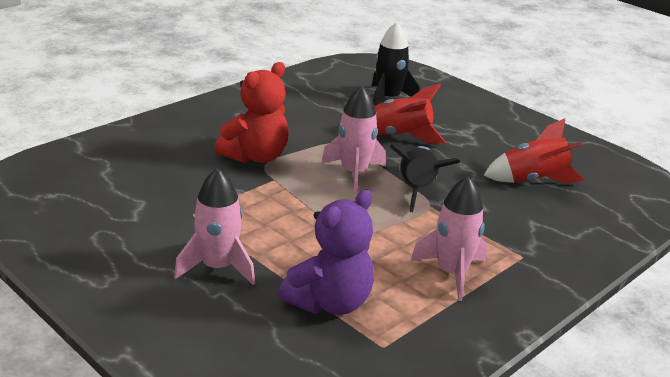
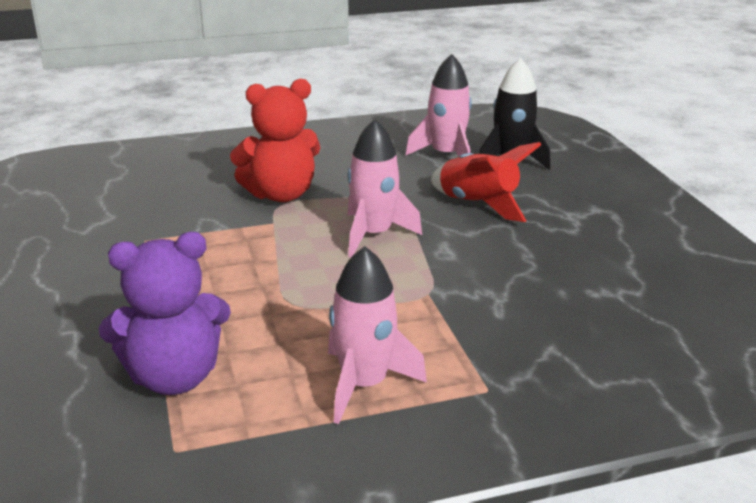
camera: 30 degrees right, 0 degrees up
(217, 267) = (102, 302): pink rocket -> pink rocket (446, 155)
(417, 190) = (431, 271): black rocket -> none
(533, 181) = (609, 294): red rocket -> none

